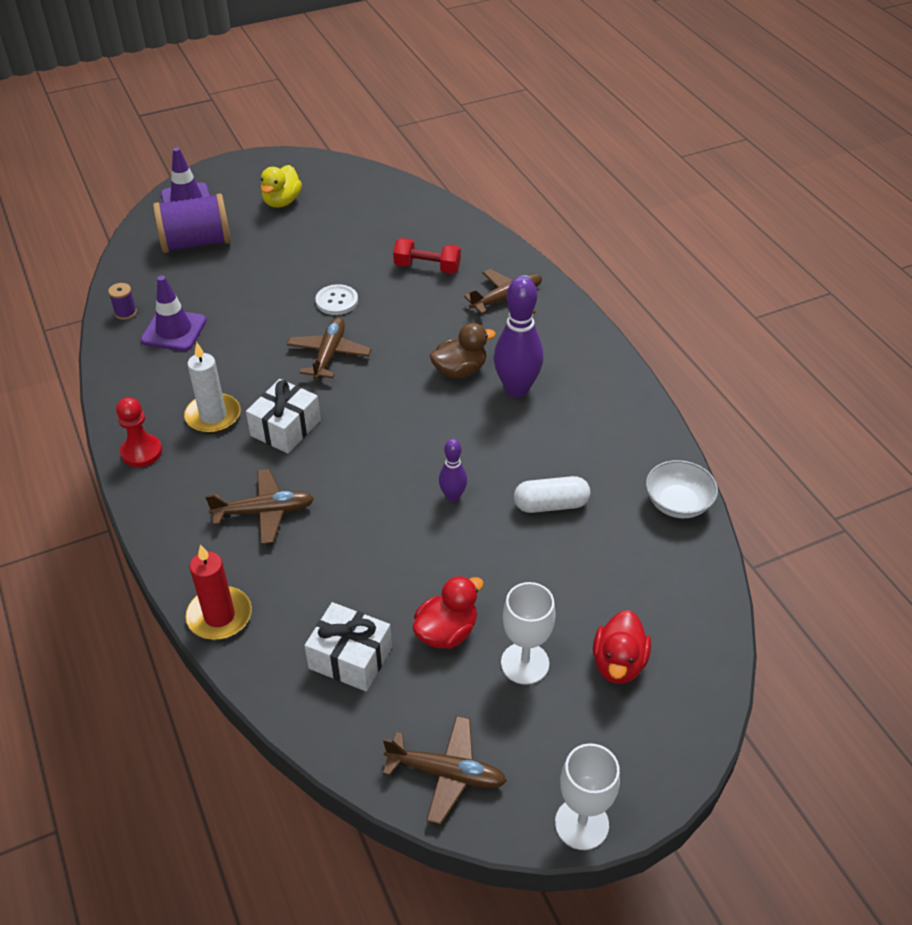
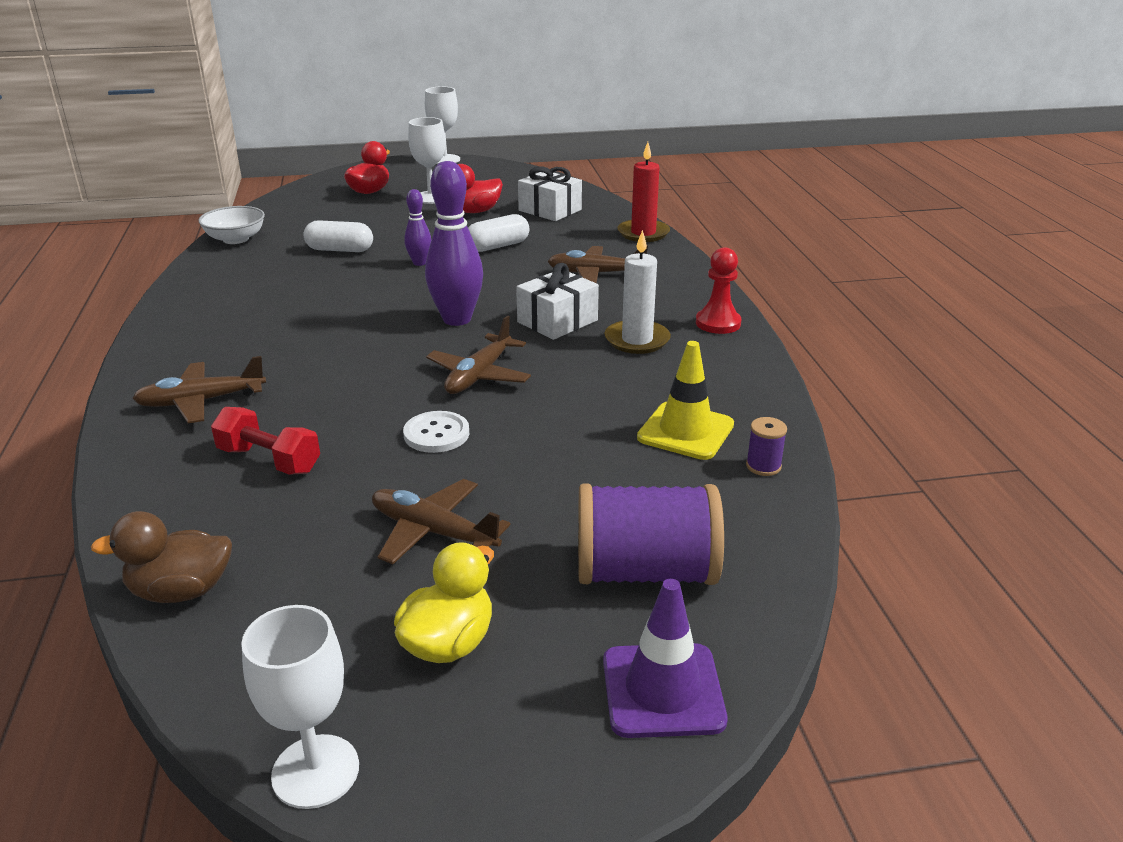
camera: 165 degrees left, 15 degrees down
(174, 330) = (685, 431): purple traffic cone -> yellow traffic cone
(313, 160) = (315, 771): none -> white goblet
(384, 548) = (498, 246): none -> white capsule
(447, 773) = (509, 176): brown plane -> brown plane (433, 532)
(460, 370) = (334, 340): brown duck -> brown duck (181, 591)
(516, 389) = (288, 318): purple bowling pin -> purple bowling pin (457, 319)

